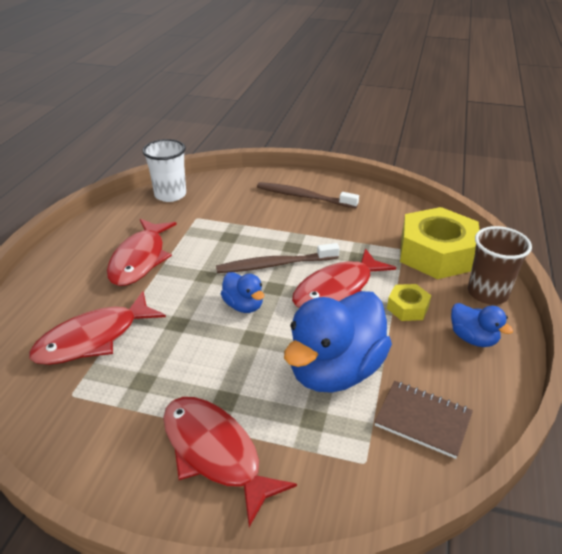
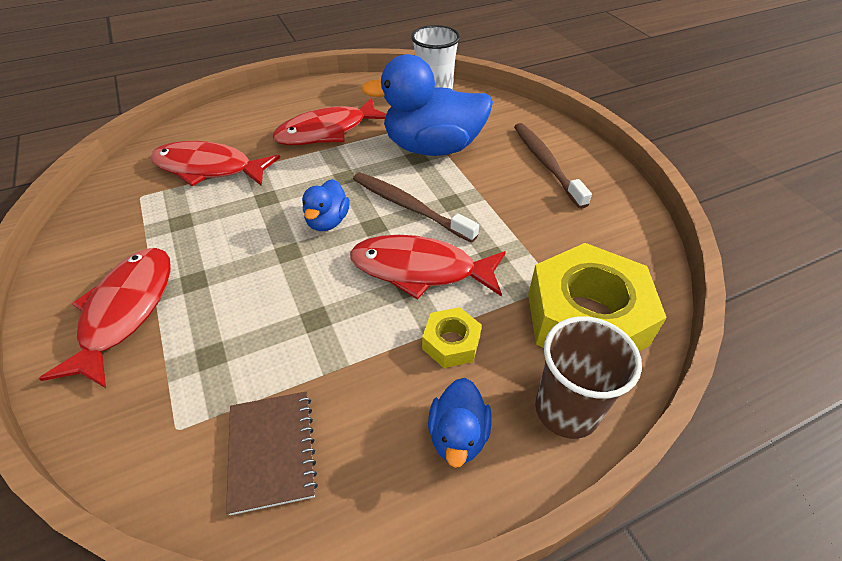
camera: 50 degrees right, 10 degrees up
(335, 370) = (292, 335): blue duck -> blue duck (432, 148)

